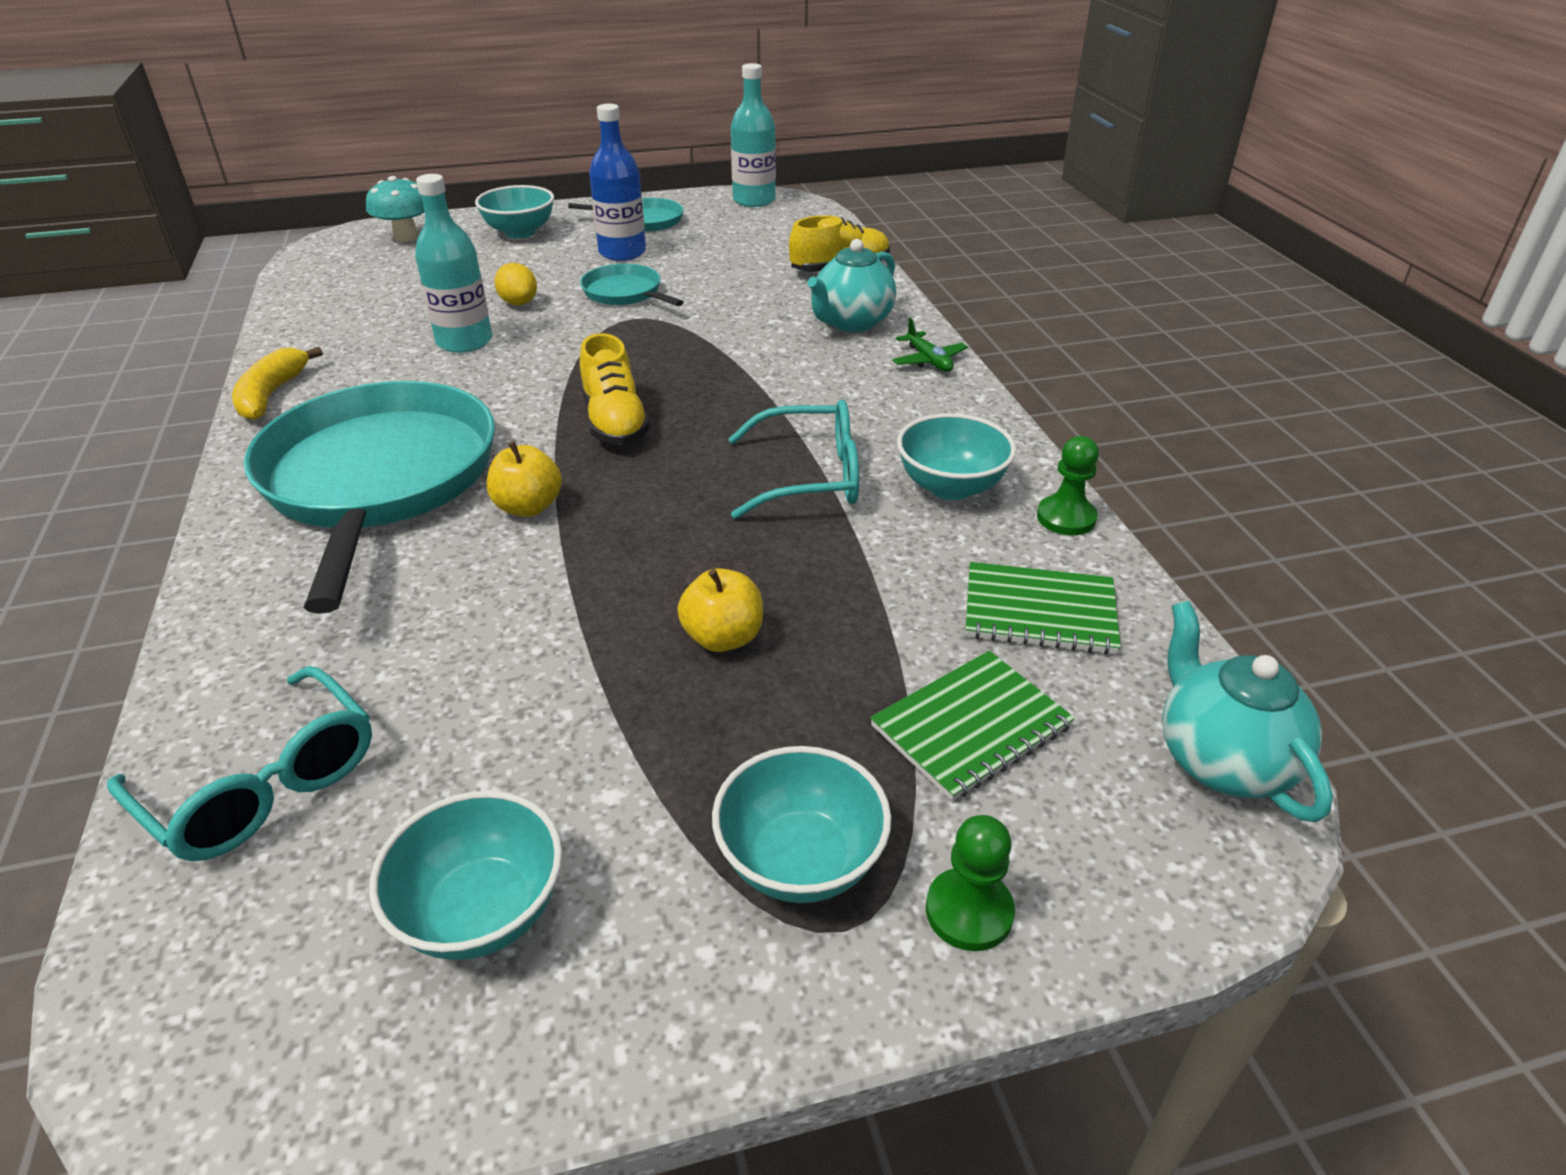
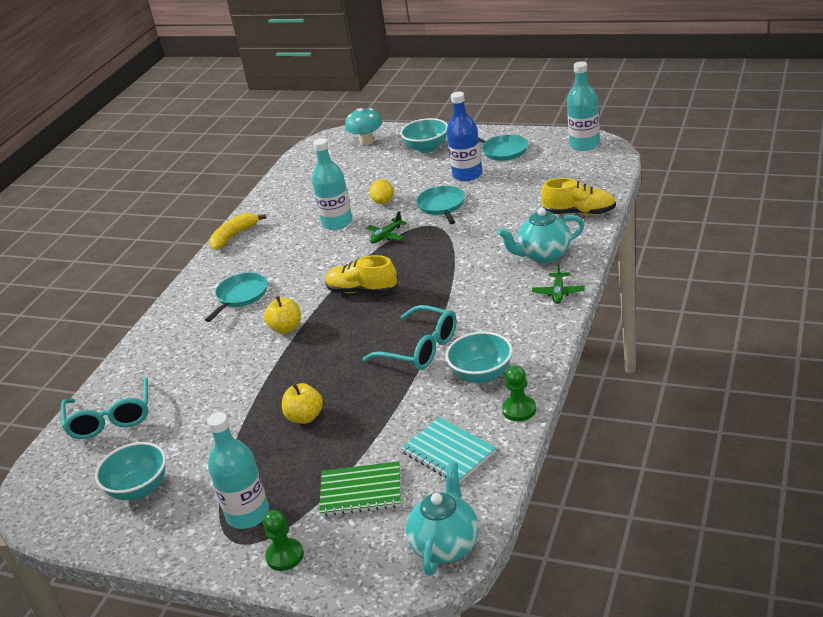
camera: 40 degrees right, 5 degrees down
(379, 479) = (241, 296): turquoise pan -> turquoise pan, size x0.45
(573, 343) = (386, 236): none -> green plane
(615, 422) = (362, 291): yellow shoe -> yellow shoe turned 90 degrees clockwise
(800, 860) = (248, 514): turquoise bowl -> turquoise bottle
(1039, 611) = (448, 452): green notebook -> turquoise notebook

